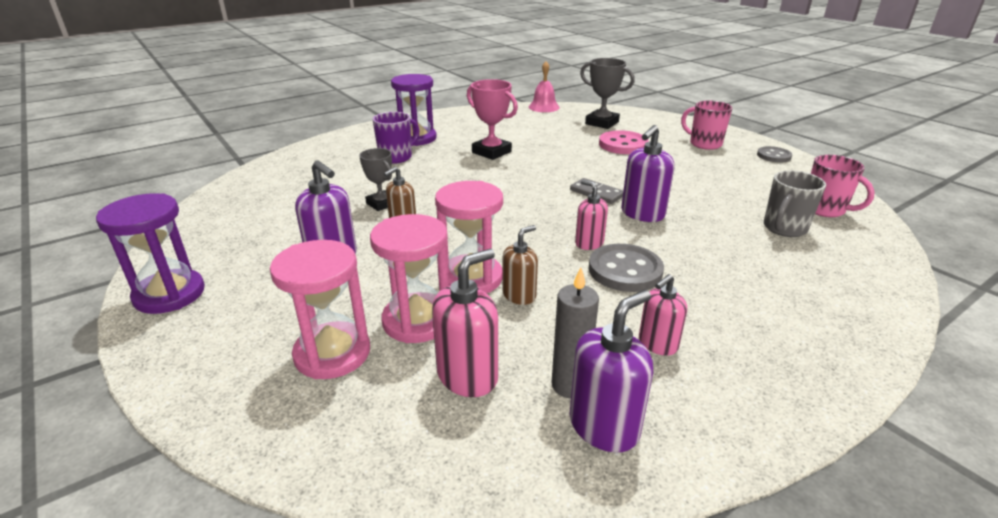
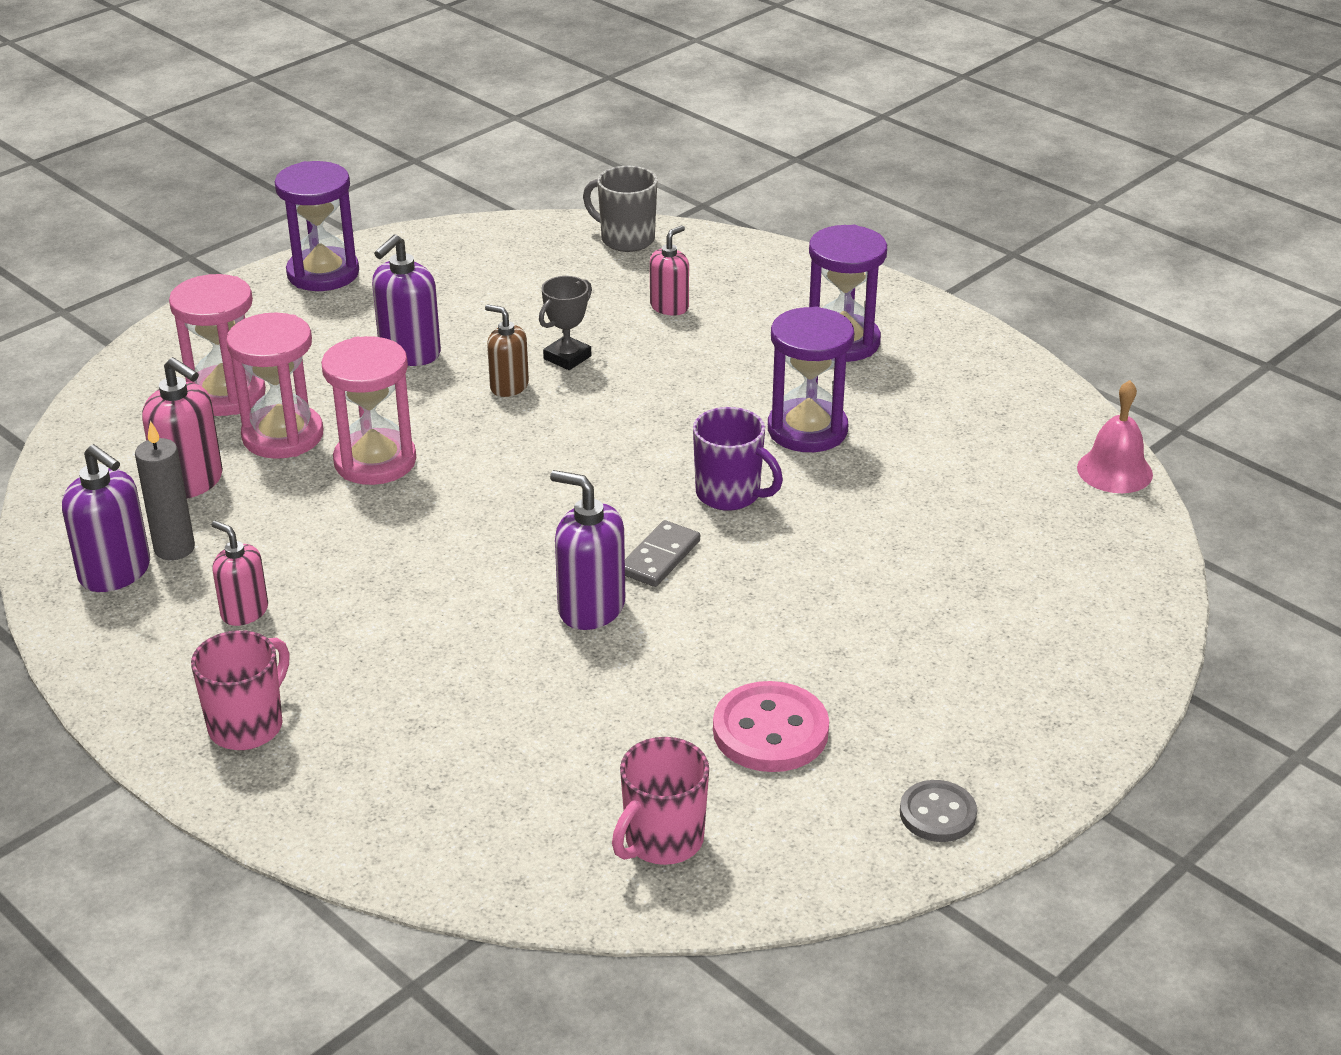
camera: 80 degrees right, 5 degrees up
(396, 157) = (746, 338): purple mug -> purple mug (730, 494)
(491, 152) = (807, 430): pink trophy -> purple hourglass
(519, 295) = (339, 502): brown soap dispenser -> none
(589, 243) = (481, 553): pink soap dispenser -> pink soap dispenser (669, 307)
(602, 123) = (1044, 558): grey trophy -> none
(623, 145) = (914, 588): pink button -> pink button (770, 731)
(625, 270) = (408, 588): grey button -> none
(704, 144) = (972, 709): pink mug -> pink mug (248, 725)
(784, 228) = (569, 770): grey mug -> grey mug (626, 239)

